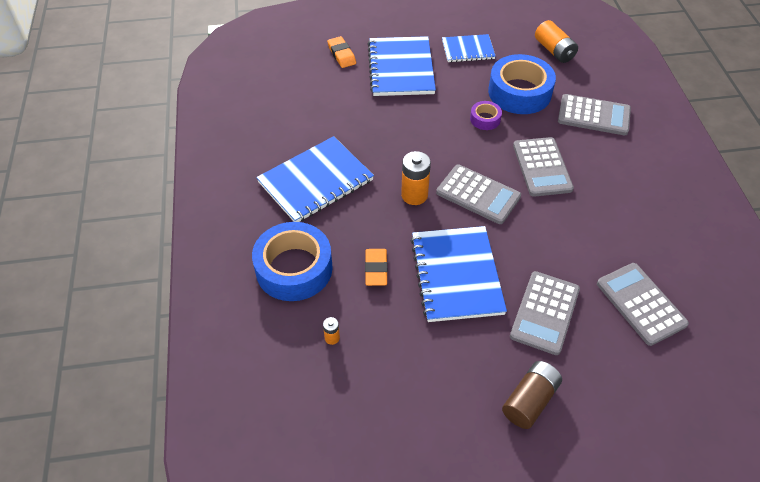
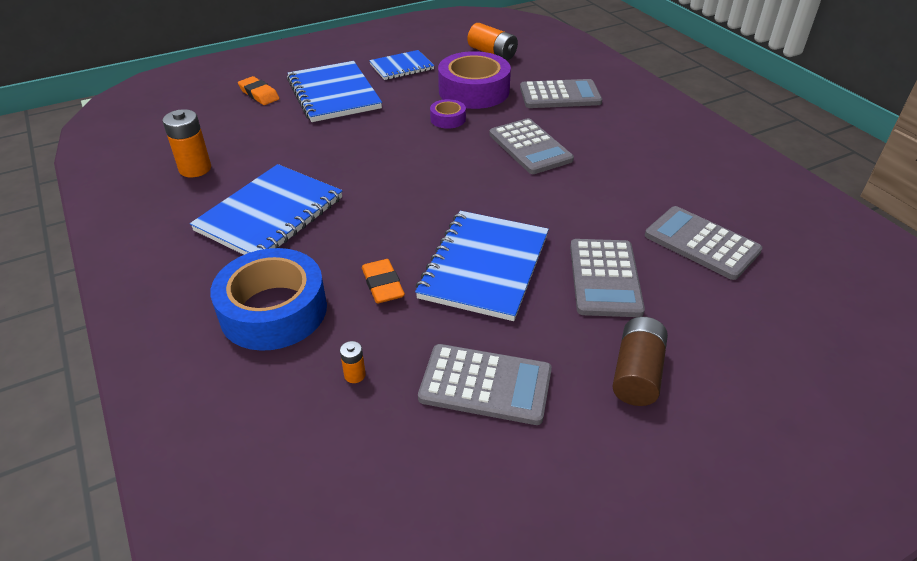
camera: 20 degrees left, 10 degrees down
(414, 195) = (398, 201): orange battery -> orange battery (195, 169)
(456, 275) = (484, 266): blue notebook -> blue notebook turned 45 degrees clockwise
(478, 195) = (472, 185): grey calculator -> grey calculator (485, 385)
(519, 92) = (474, 91): blue tape -> purple tape

